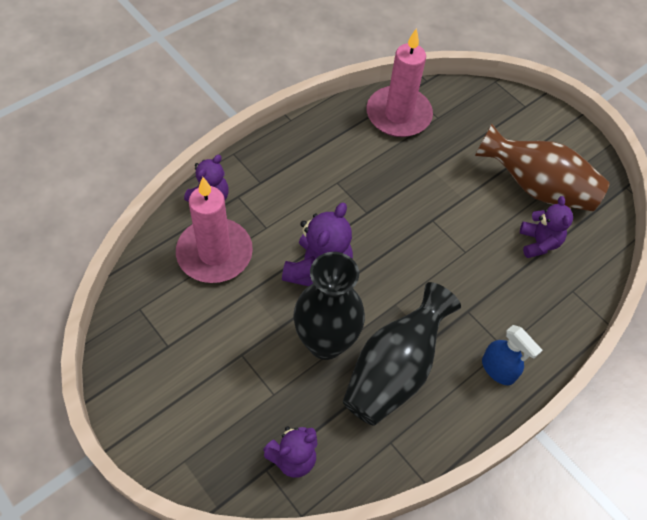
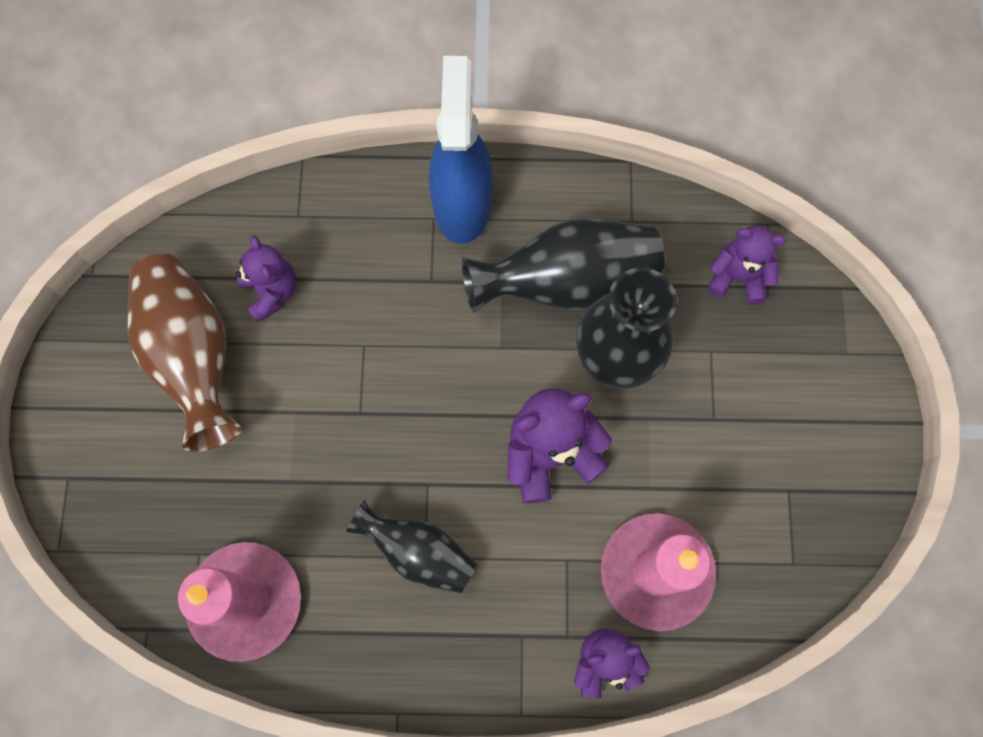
camera: 135 degrees left, 15 degrees up
(342, 182) = (418, 552): none -> black vase
(498, 370) = (462, 203): blue spray bottle -> blue spray bottle, size x1.78
(538, 243) = (271, 291): purple teddy bear -> purple teddy bear turned 120 degrees clockwise

